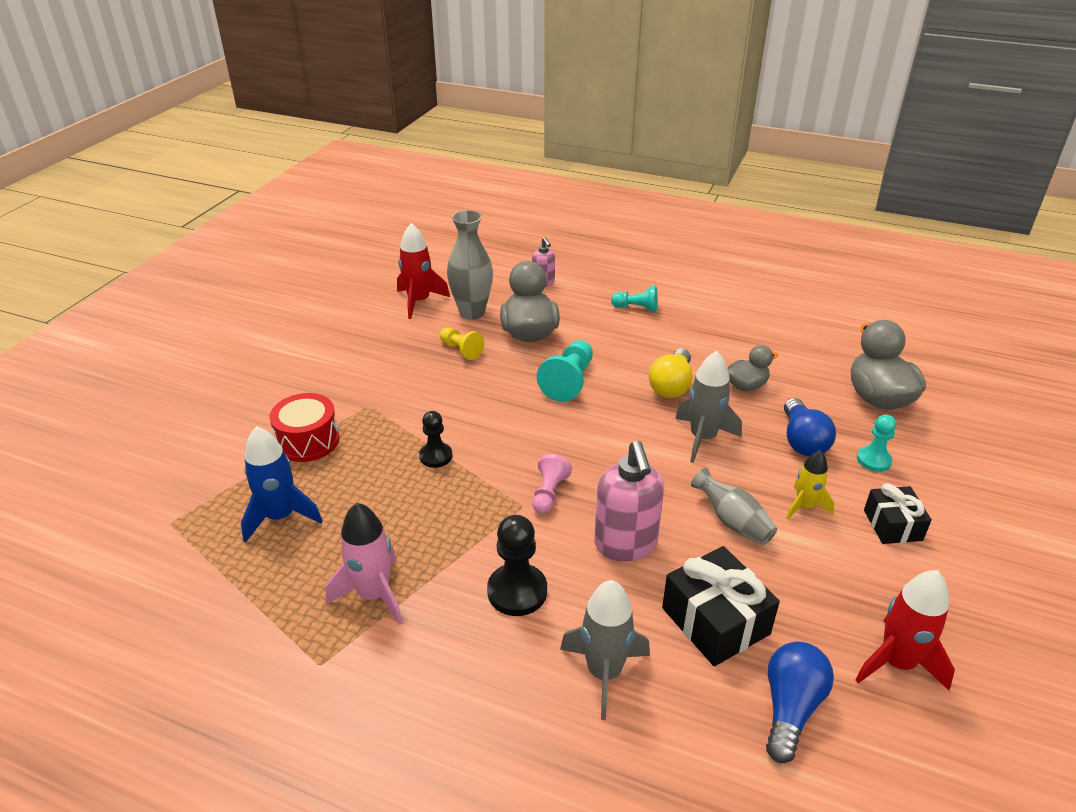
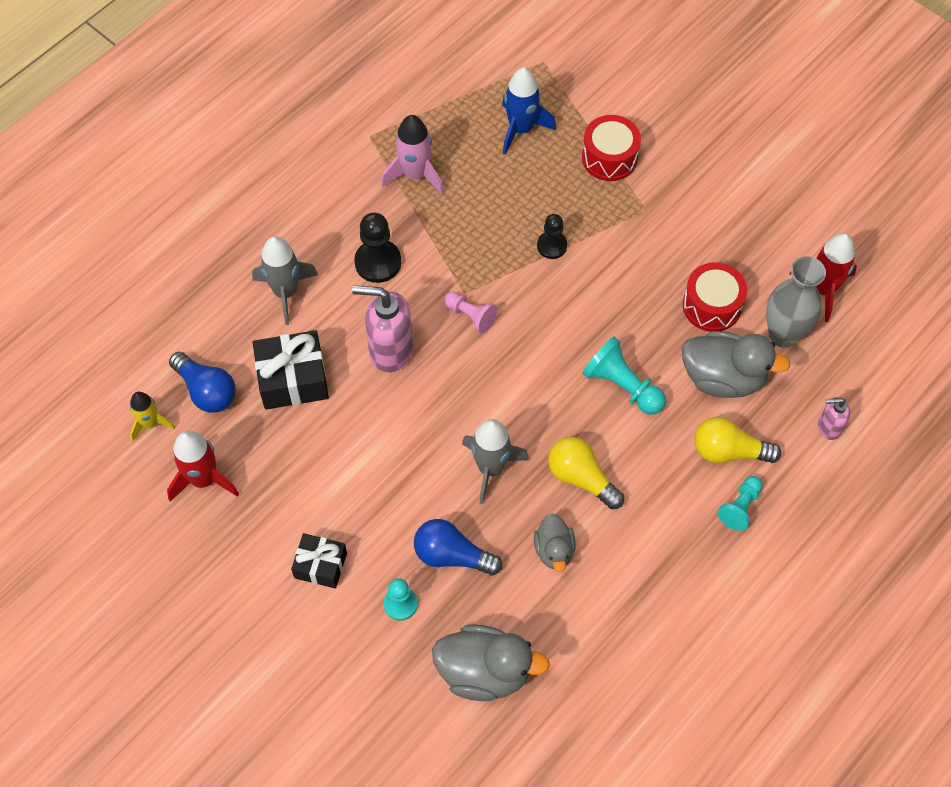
camera: 110 degrees right, 25 degrees up
(461, 350) = (712, 306): yellow pawn -> red drum
(593, 320) = (728, 451): none -> yellow light bulb
(733, 521) = (380, 440): grey vase -> none
(804, 506) = (371, 507): yellow rocket -> yellow rocket (150, 424)

